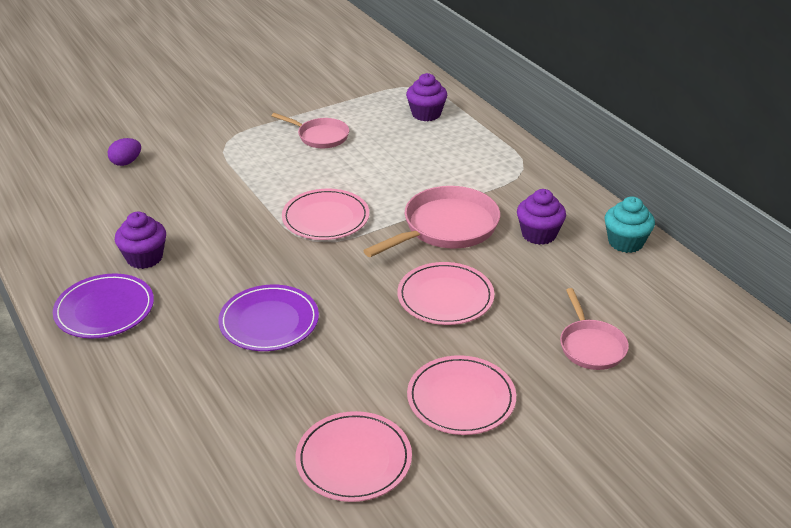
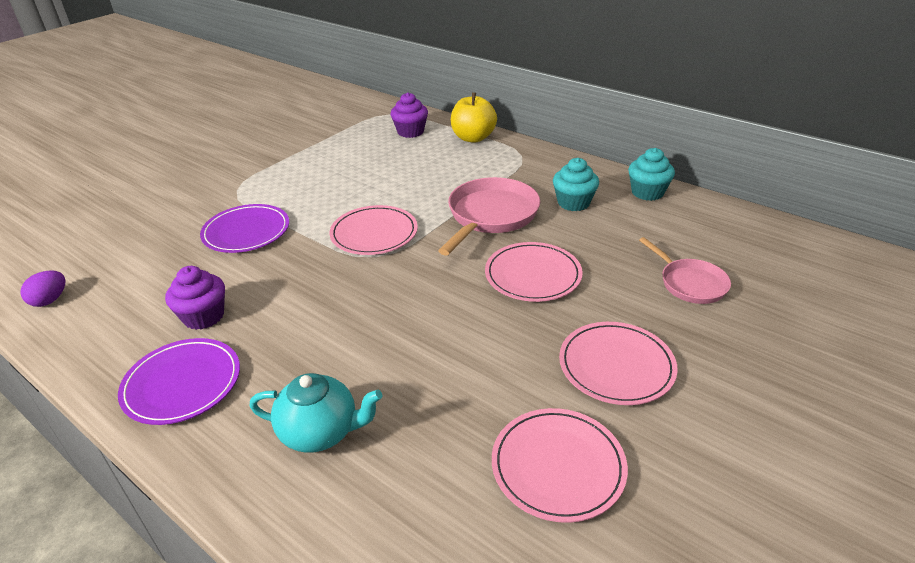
camera: 20 degrees left, 0 degrees up
(126, 162) = (138, 229): purple egg -> purple egg (50, 300)
(188, 378) = (321, 432): none -> turquoise teapot
(269, 321) = (376, 345): purple plate -> purple plate (246, 232)
(320, 136) = (326, 167): pink pan -> none
(486, 136) = (473, 138): none -> yellow apple
(539, 234) = (573, 203): purple cupcake -> turquoise cupcake

